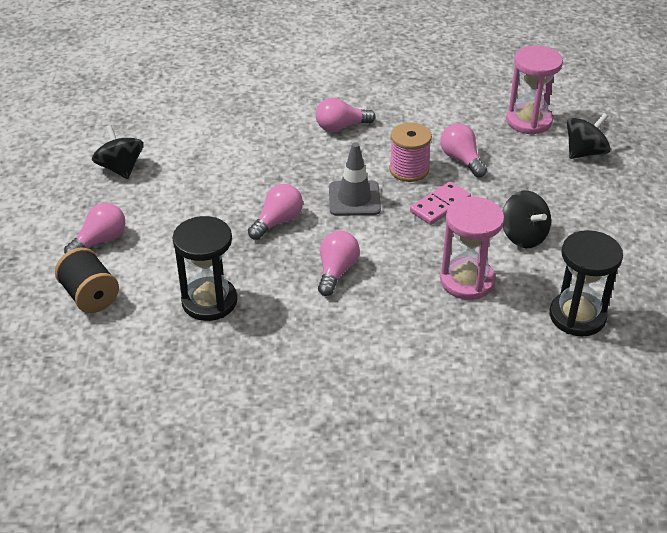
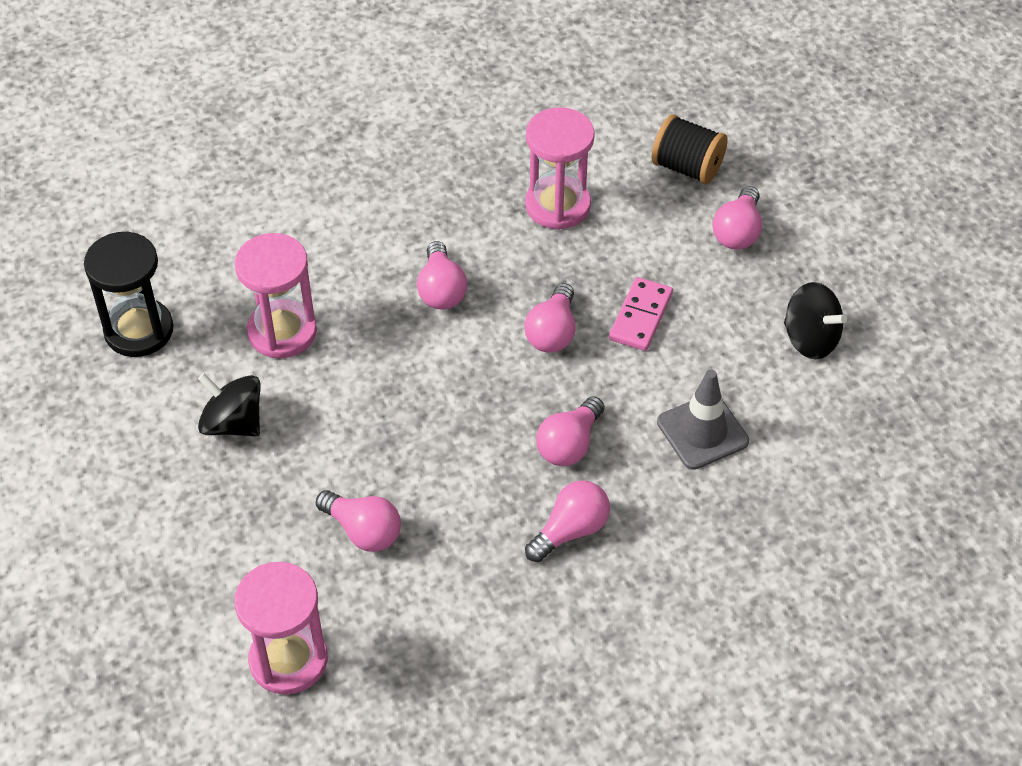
camera: 155 degrees right, 10 degrees up
(209, 301) = (558, 205): black hourglass -> pink hourglass
(312, 163) = (569, 444): none -> pink light bulb
(354, 199) = (478, 403): grey traffic cone -> grey traffic cone (702, 432)
(409, 170) = (430, 482): pink spool -> none
(440, 205) = (360, 434): pink domino -> pink domino (641, 317)
(585, 152) = (182, 619): black spinning top -> none

